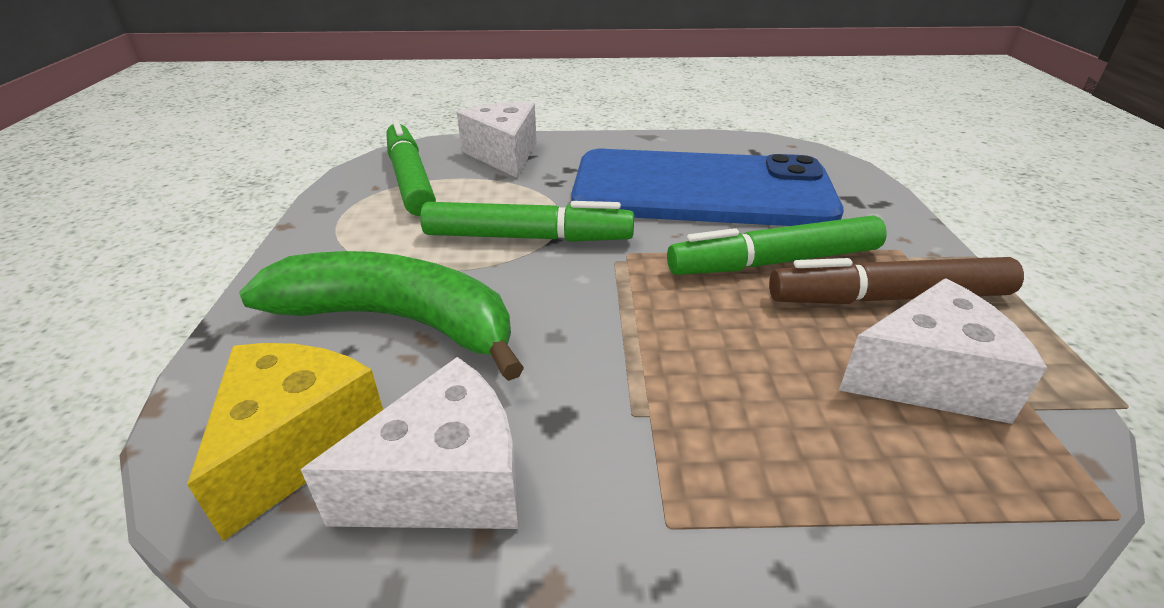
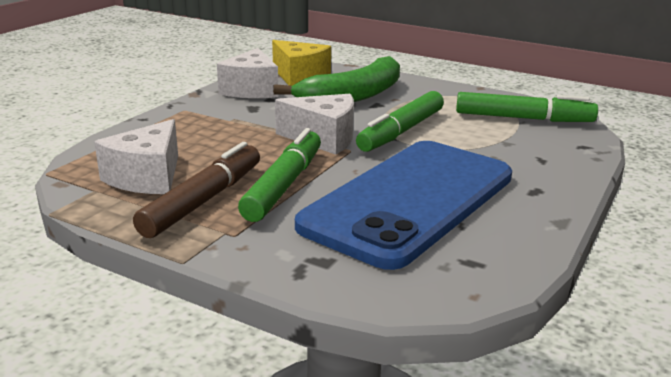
camera: 120 degrees right, 10 degrees down
(504, 155) = (550, 151): white cheese -> white cheese (323, 138)

